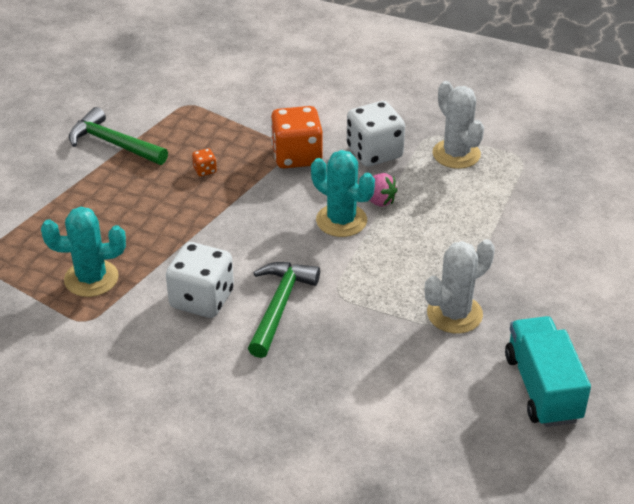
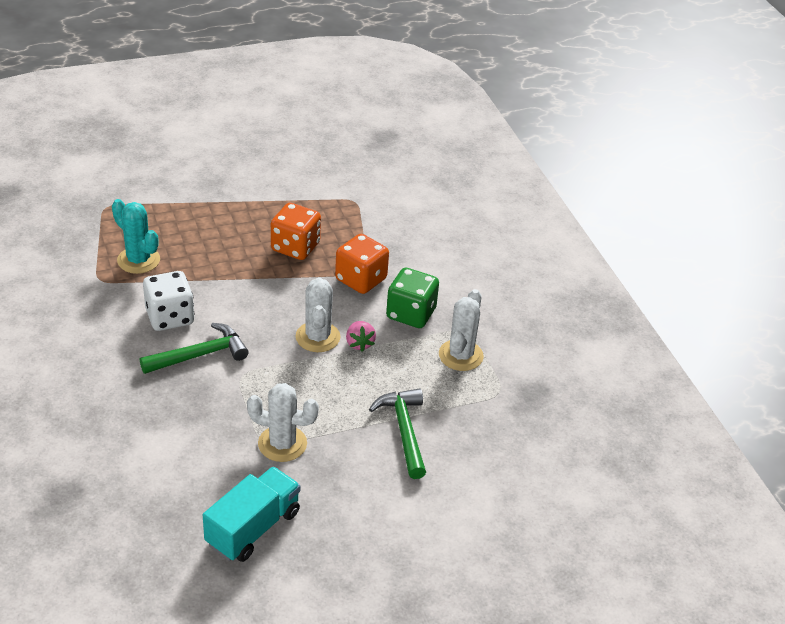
camera: 45 degrees right, 0 degrees up
(113, 144) = (274, 194): green hammer -> green hammer (404, 431)
(205, 170) = (295, 247): orange dice -> orange dice, size x2.35
(341, 220) = (317, 337): turquoise cactus -> white cactus
(374, 152) = (411, 314): white dice -> green dice

